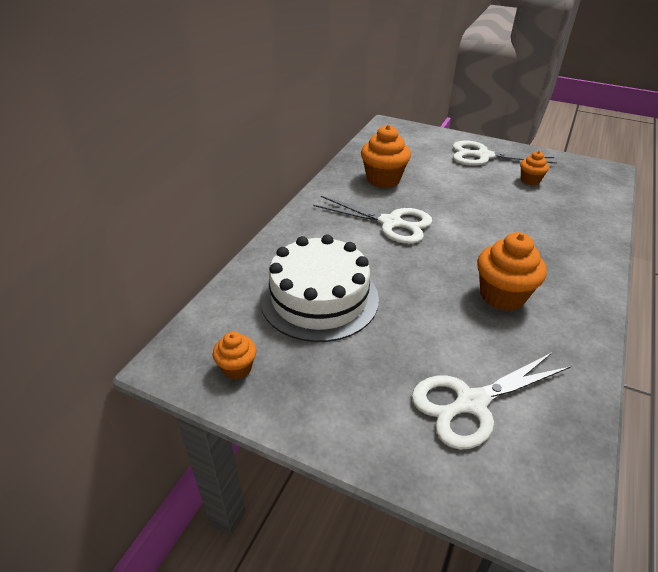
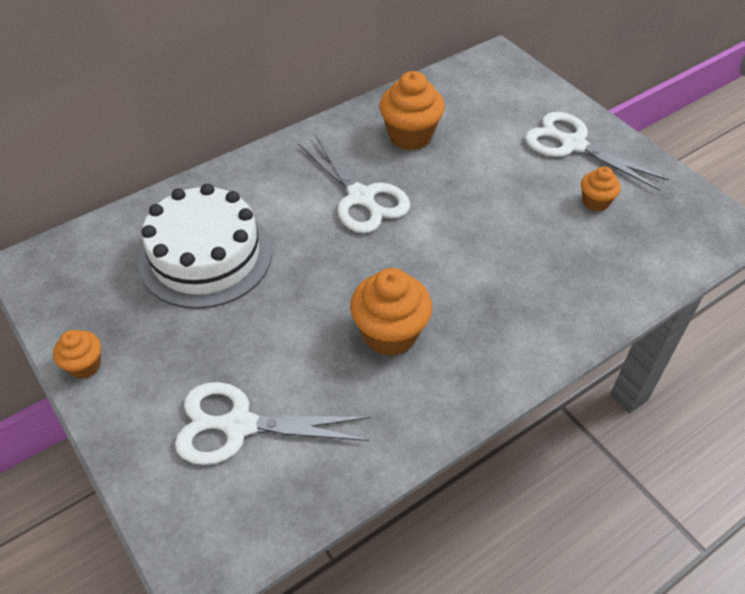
camera: 30 degrees right, 10 degrees up
(237, 368) = (76, 295): orange cupcake -> orange cupcake (85, 365)

